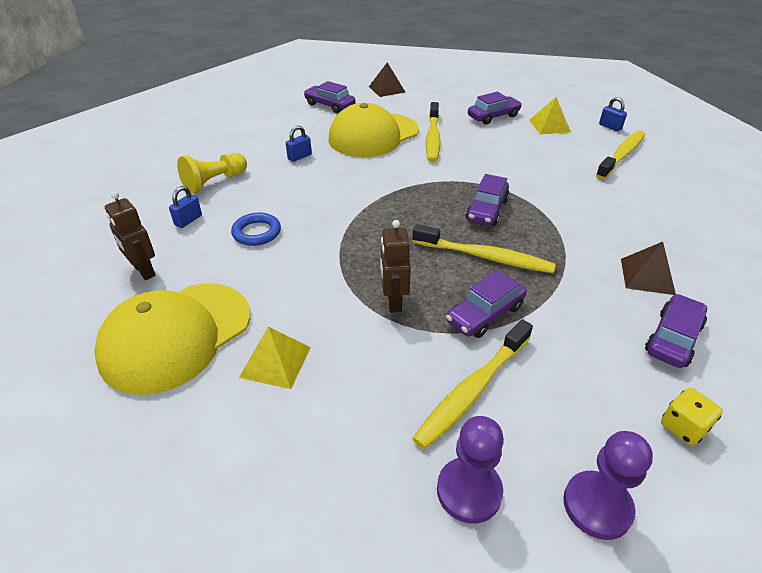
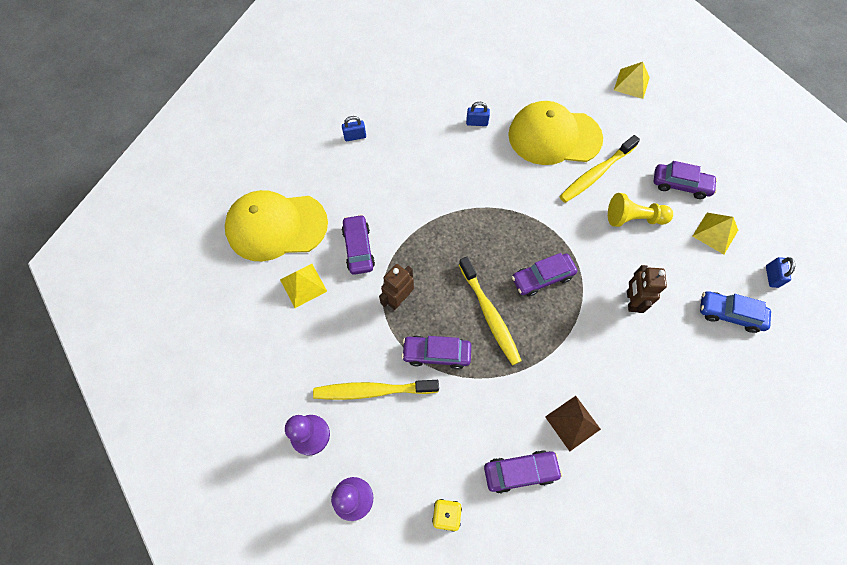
camera: 45 degrees right, 25 degrees up
(144, 271) = (299, 163): brown robot -> brown robot (631, 301)
(214, 182) = (400, 109): yellow pawn -> yellow pawn (633, 218)
(257, 232) = (381, 179): blue ring -> none
(330, 105) = (561, 74): purple car -> purple car (358, 248)
(387, 89) = (631, 83): brown pyramid -> yellow pyramid
(621, 155) = (729, 314): yellow toothbrush -> blue car

